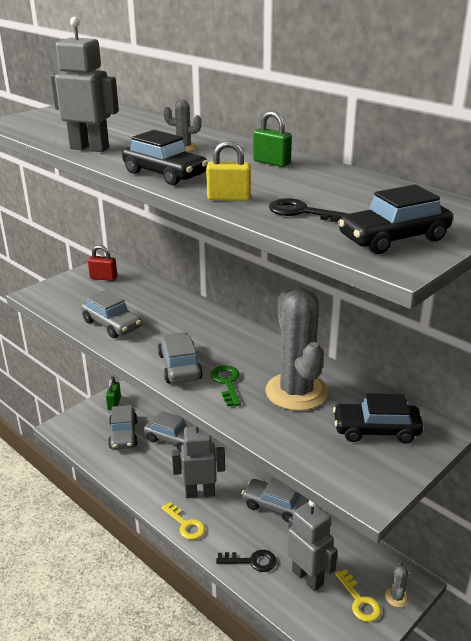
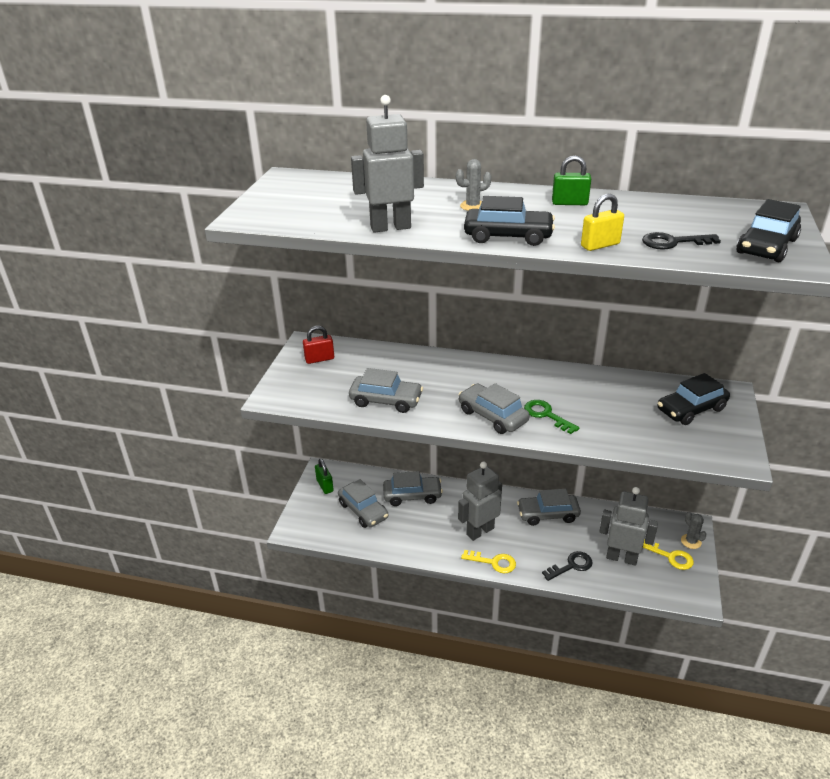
camera: 30 degrees left, 5 degrees up
(296, 392) = (605, 402): grey cactus -> none

